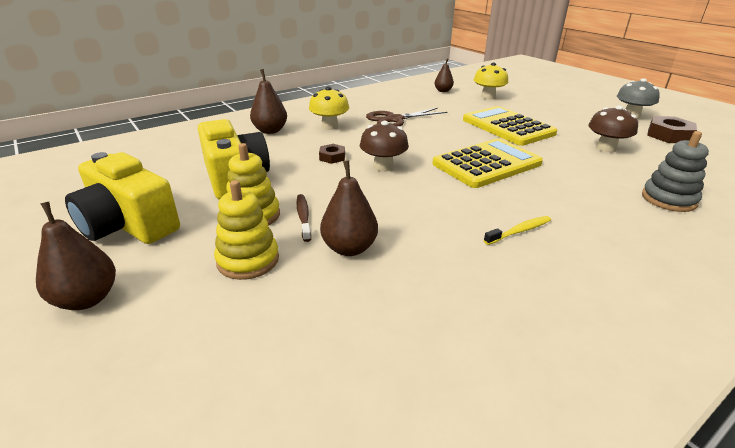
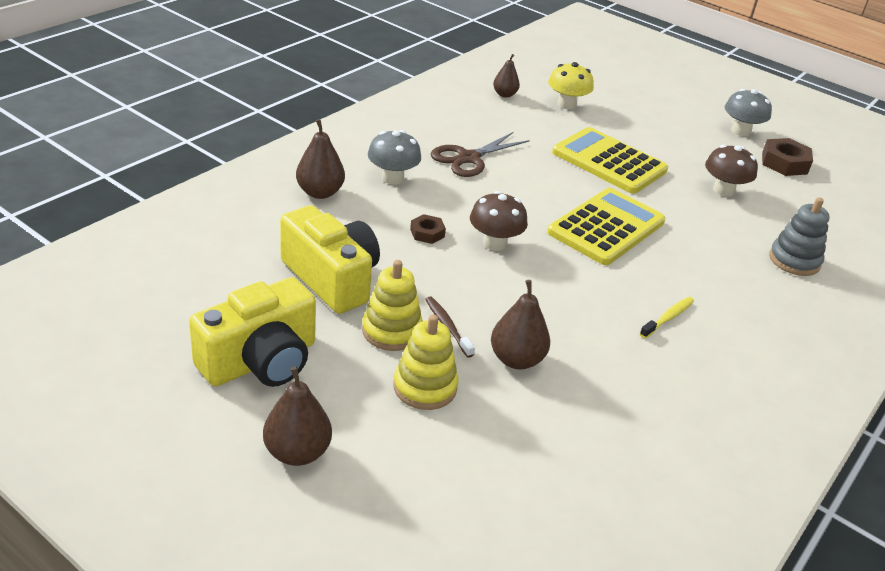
camera: 20 degrees left, 5 degrees up
(128, 225) = (260, 361): yellow camera -> yellow camera turned 60 degrees counterclockwise
(329, 126) = (392, 178): yellow mushroom -> grey mushroom

